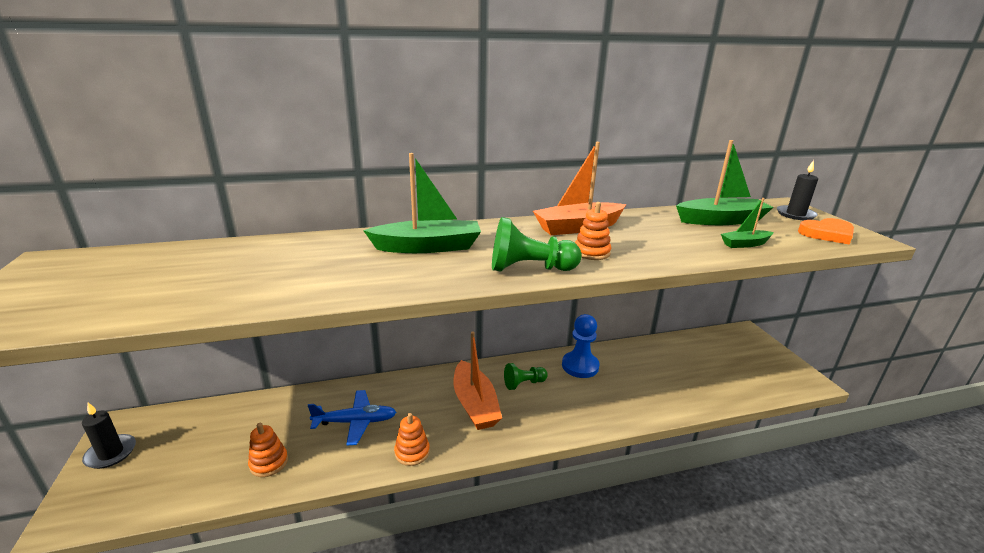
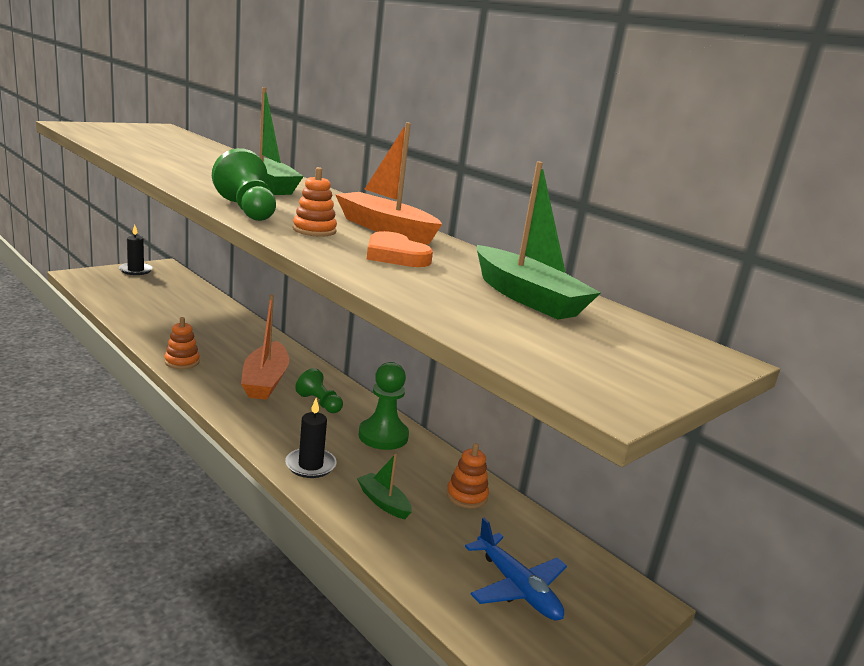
camera: 60 degrees right, 5 degrees down
(269, 463) = (146, 314): orange stacking toy -> orange stacking toy (466, 496)
(355, 422) = (208, 334): blue plane -> blue plane (516, 587)
(475, 404) = (265, 381): orange boat -> orange boat turned 45 degrees counterclockwise
(580, 366) = (383, 436): blue pawn -> green pawn
(745, 244) = (439, 300): green boat -> green boat (383, 502)
(795, 214) = (658, 355): black candle -> black candle (310, 465)
(827, 234) = (579, 365): orange heart -> orange heart (395, 255)

